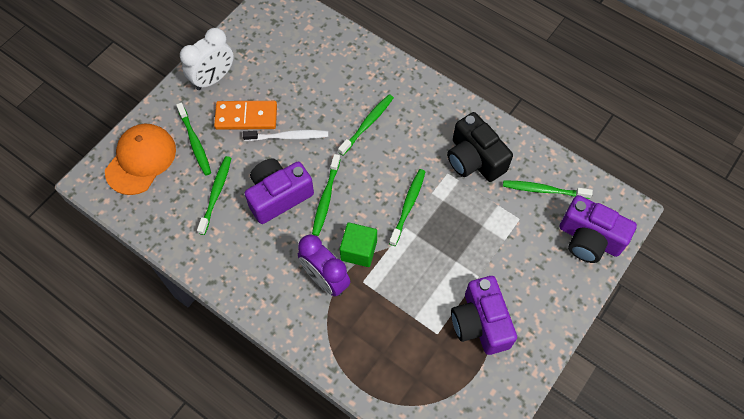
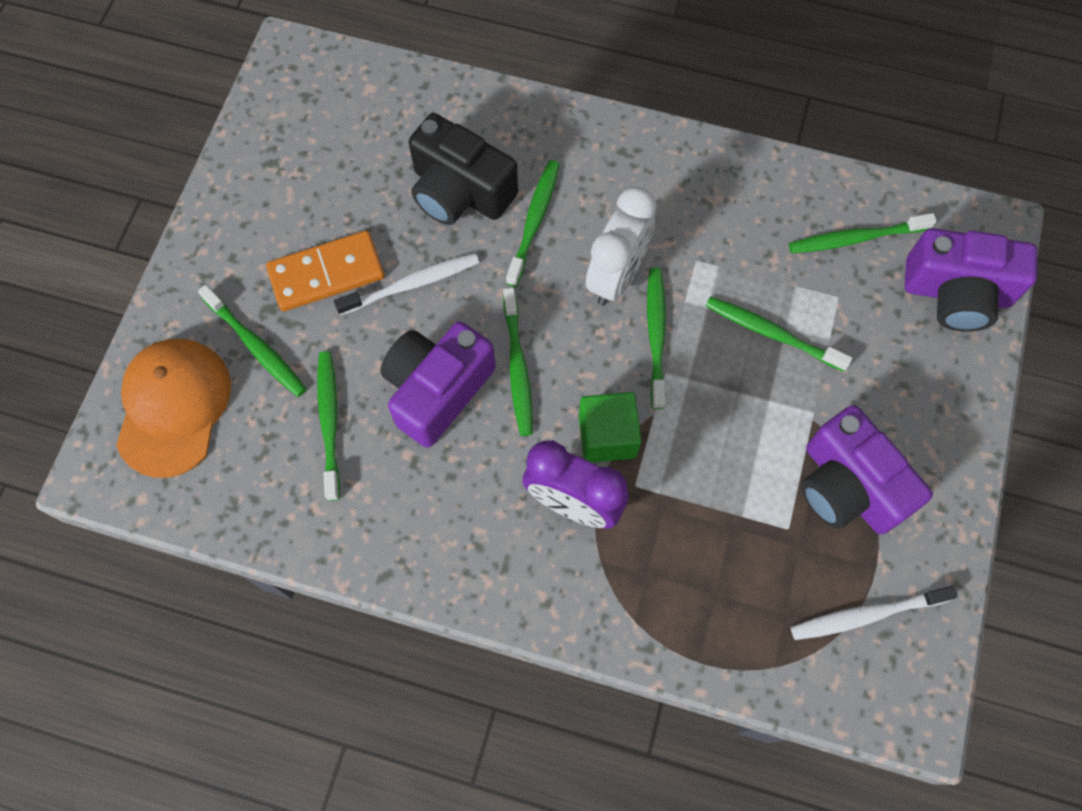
camera: 20 degrees left, 5 degrees up
(213, 79) = (242, 226): white clock -> white clock (616, 276)
(461, 395) = (866, 615): none -> white toothbrush
(473, 226) = (772, 333): none -> green toothbrush
(474, 159) = (729, 223): black camera -> black camera (460, 191)

